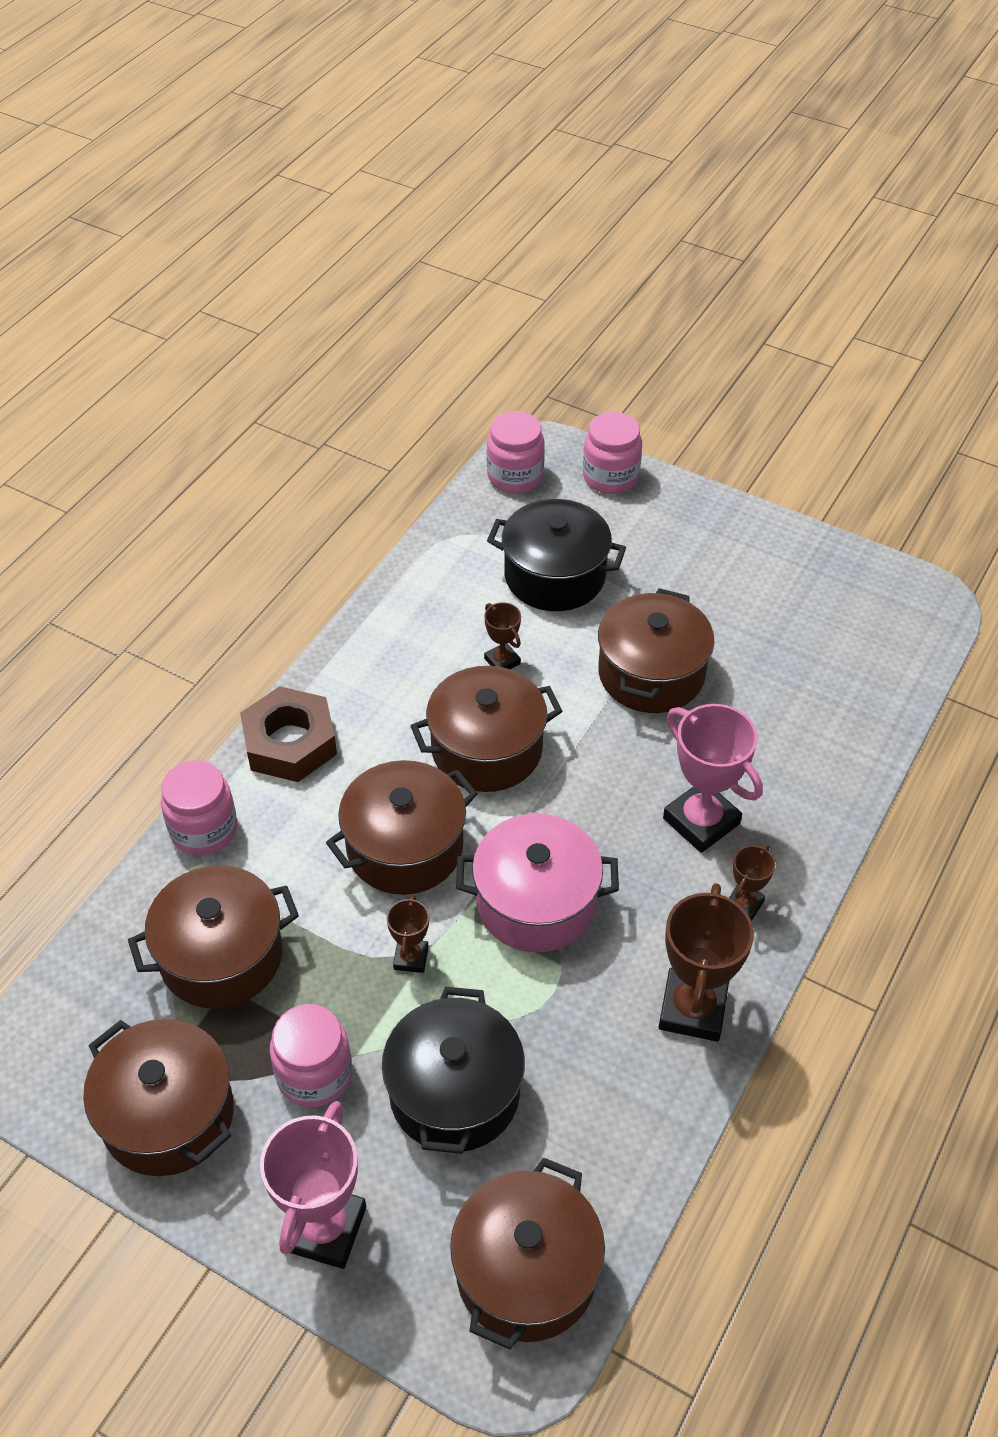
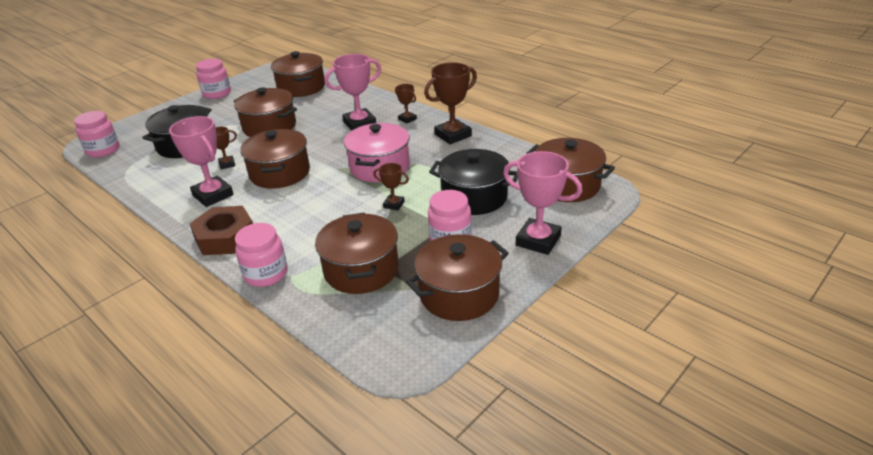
camera: 75 degrees left, 15 degrees down
(403, 680) = (213, 195): none -> pink trophy
(405, 847) = (325, 202): brown pot -> brown pot (301, 87)
(610, 477) = (136, 125): pink jar -> pink jar (217, 94)
(692, 1009) = (453, 135): brown trophy -> brown trophy turned 60 degrees counterclockwise

